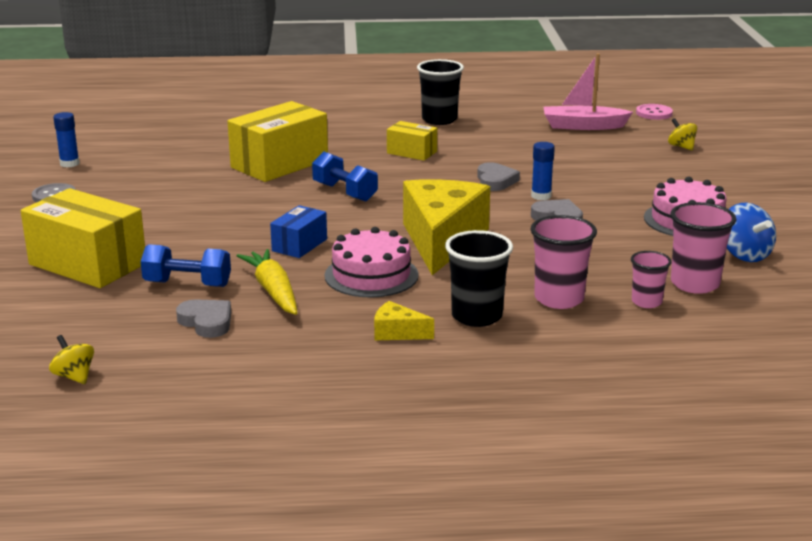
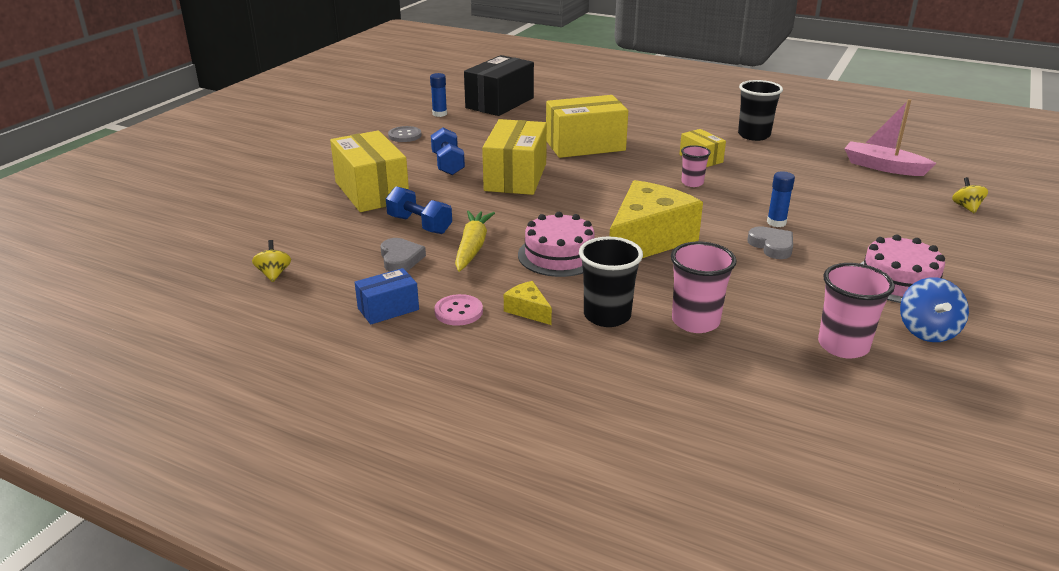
camera: 30 degrees right, 5 degrees up
(130, 138) = (500, 103): none -> black box
(239, 211) = (515, 177): none -> yellow box
(299, 245) = (531, 215): blue box -> blue box (388, 309)
(345, 192) = (611, 180): blue dumbbell -> blue dumbbell (448, 164)
(495, 181) = (748, 199): grey heart -> none
(646, 302) = (776, 349): pink cup -> pink cup (692, 183)
(654, 113) = (969, 169): pink button -> pink button (458, 312)

